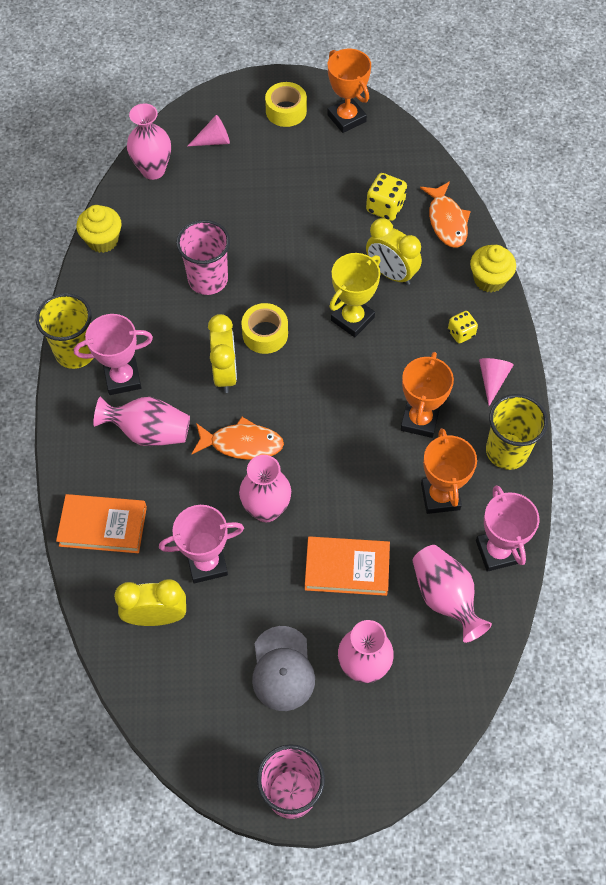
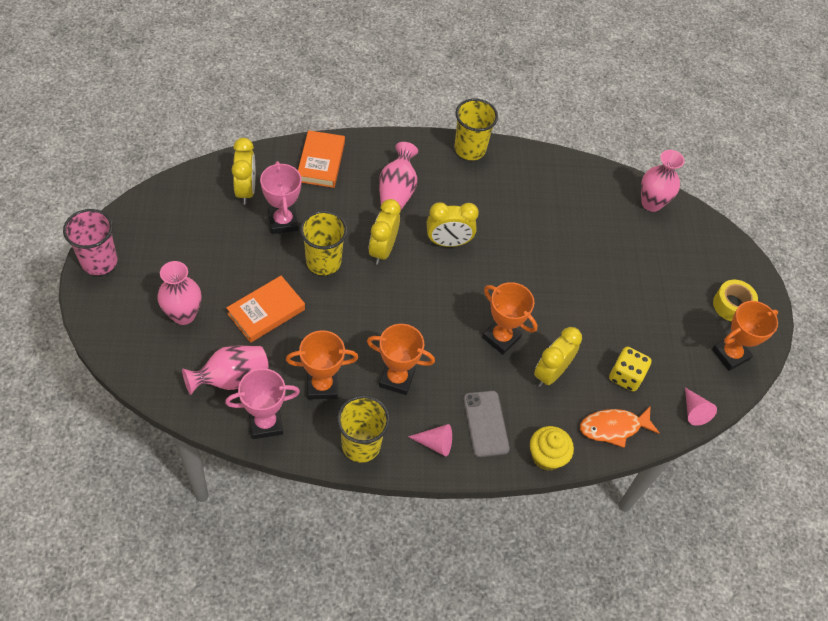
camera: 85 degrees right, 5 degrees down
(103, 240) = (576, 168): yellow cupcake -> none
(122, 378) = (445, 177): pink trophy -> none
(208, 279) = (539, 236): pink cup -> none
(214, 141) = (688, 248): pink cone -> pink cone (694, 411)
(242, 444) = (382, 250): orange fish -> yellow clock
(265, 334) = (485, 272): yellow tape -> none
(266, 509) = (323, 262): pink vase -> yellow cup
(282, 669) = (192, 263): grey cap -> none
(347, 568) = (266, 311): orange book -> orange book turned 45 degrees clockwise
(352, 319) = (501, 337): yellow trophy -> orange trophy
(461, 333) = (486, 423): yellow dice -> grey phone

